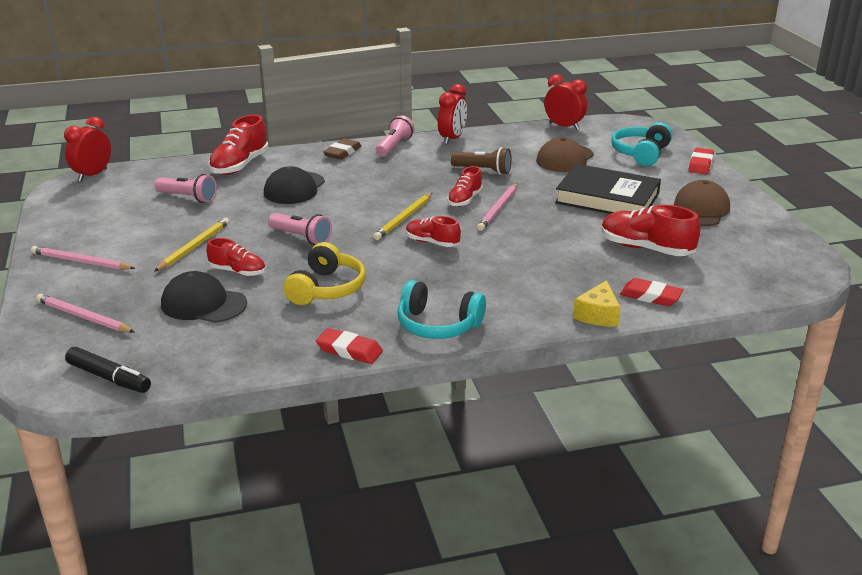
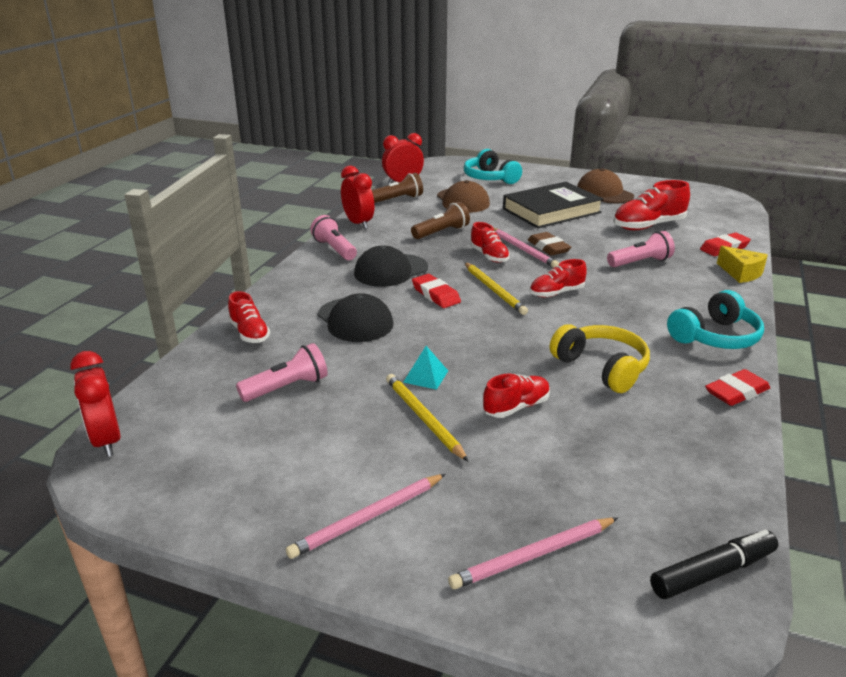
camera: 55 degrees left, 0 degrees up
(203, 304) = (574, 450): black cap -> black cap (391, 271)
(240, 165) = (249, 333): red shoe -> red shoe, size x0.62
(245, 232) = (426, 376): none -> turquoise pyramid
(301, 237) = (475, 349): pink flashlight -> pink flashlight (640, 262)
(342, 152) = (308, 274): brown eraser -> brown eraser (548, 247)
(523, 136) = (397, 199): none -> brown flashlight
(700, 164) = (533, 170): red eraser -> red eraser (436, 295)

